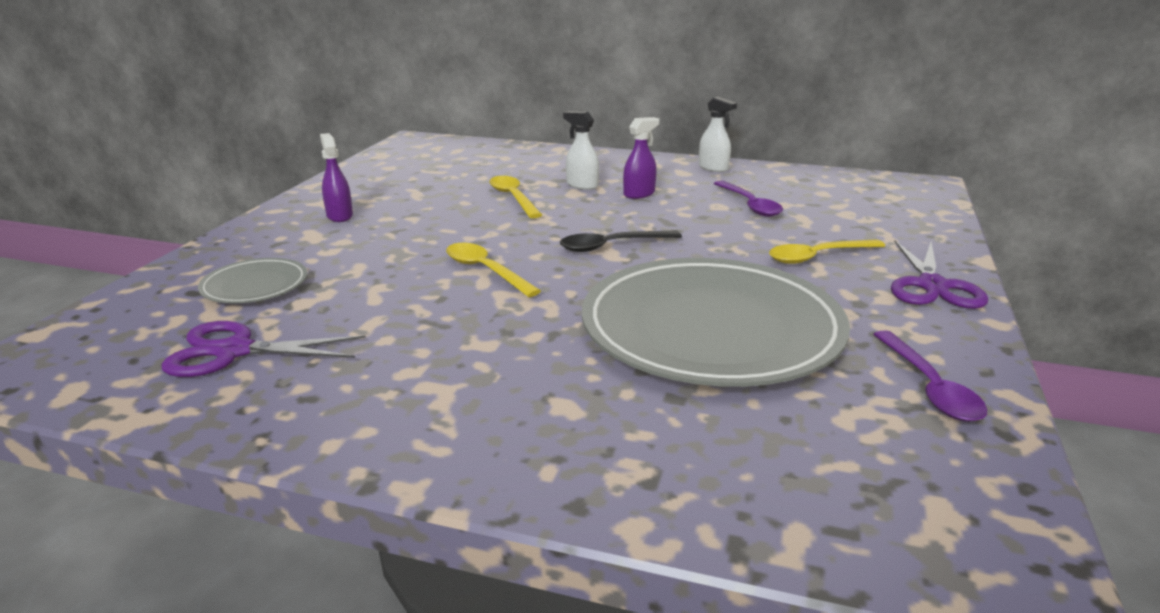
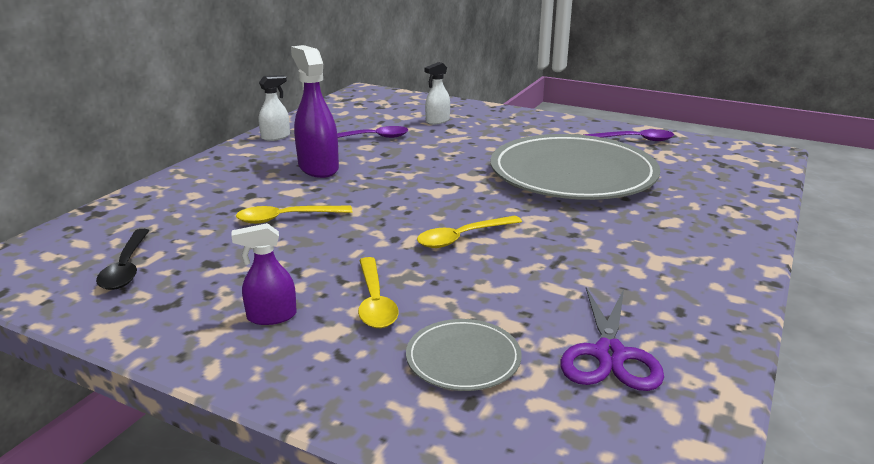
camera: 80 degrees left, 0 degrees up
(582, 185) = (276, 187): white spray bottle -> white spray bottle (437, 121)
(611, 246) = (430, 188): black spoon -> black spoon (126, 268)
(639, 194) = (318, 168): purple spray bottle -> purple spray bottle, size x1.74
(817, 257) = (474, 135): yellow spoon -> yellow spoon (375, 302)
(932, 286) = (522, 118): purple scissors -> none

